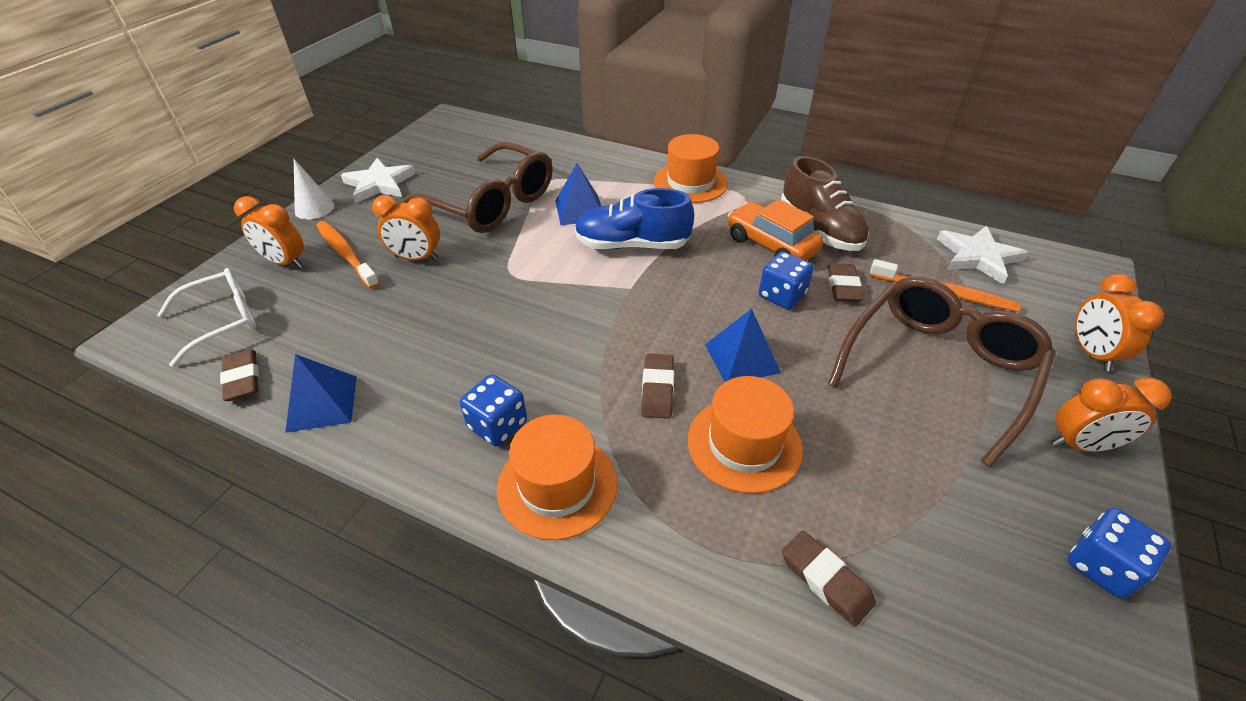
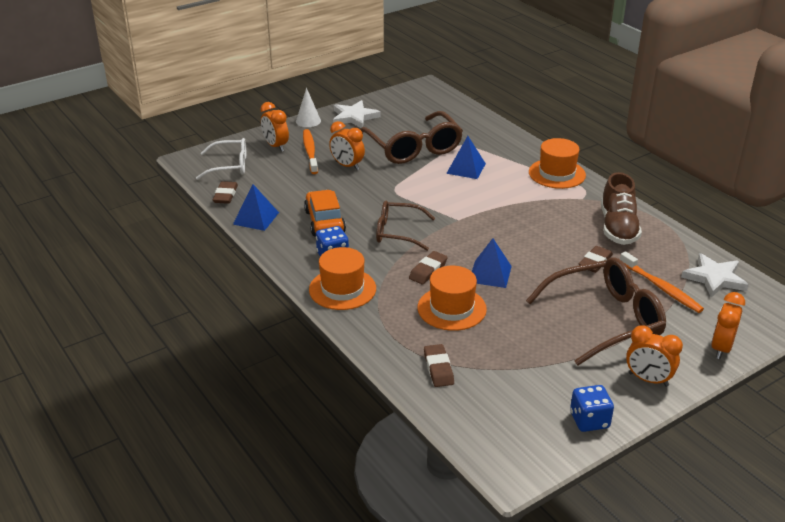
camera: 30 degrees right, 10 degrees down
(565, 340) = (398, 232): none -> brown glasses
(632, 245) = (481, 198): blue shoe -> none
(771, 245) = (573, 226): orange car -> orange car (325, 222)
(782, 295) = (549, 253): blue dice -> none

